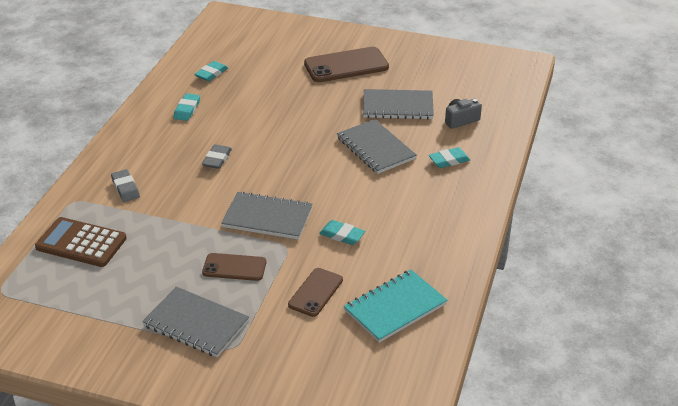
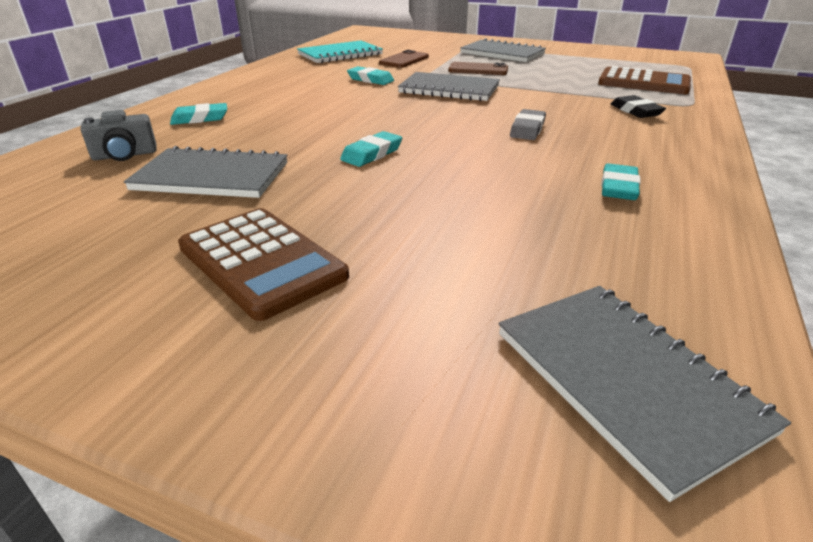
camera: 175 degrees left, 5 degrees down
(125, 188) = (635, 111): grey eraser -> black eraser
(211, 74) = (612, 257): turquoise eraser -> turquoise eraser (372, 154)
(346, 65) = (261, 262): brown phone -> brown calculator
(375, 148) = (292, 131): grey notebook -> grey notebook (625, 380)

